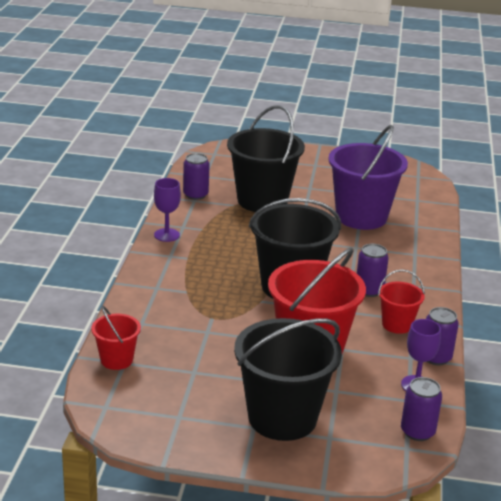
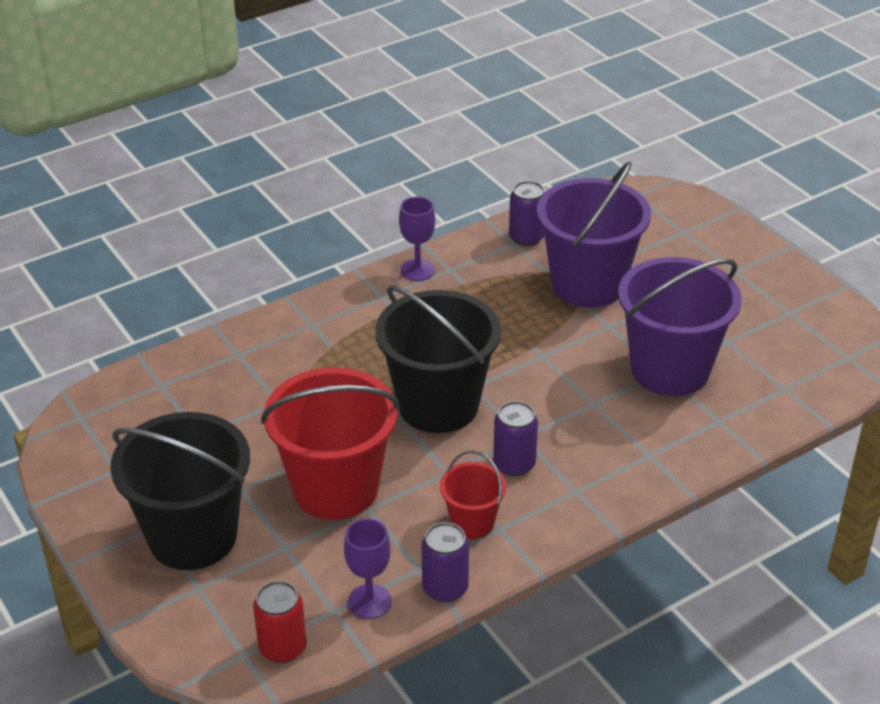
camera: 50 degrees right, 10 degrees up
(116, 360) = (159, 378): red bucket -> none
(262, 201) = (588, 284): black bucket -> purple bucket
(417, 432) = (282, 648): purple can -> red can

